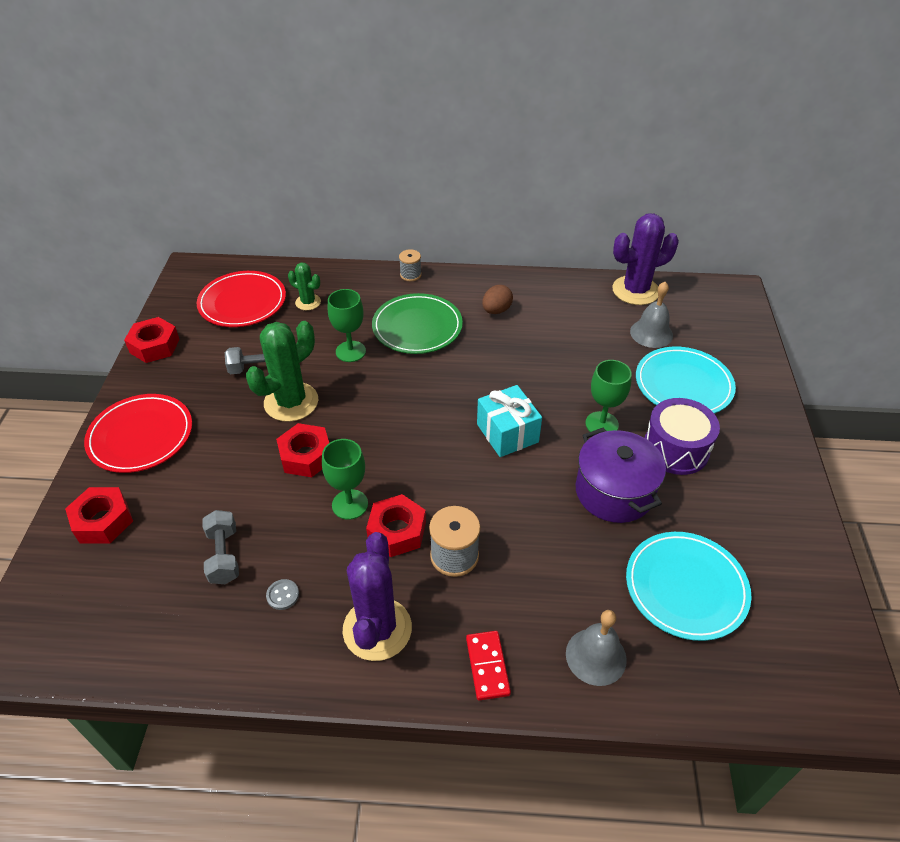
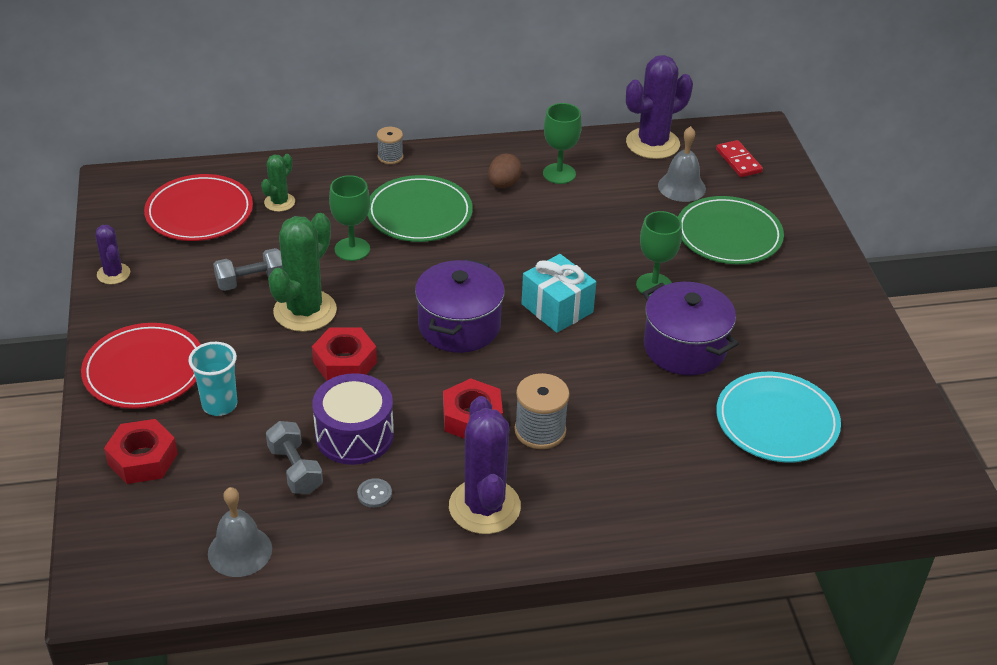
camera: 15 degrees left, 5 degrees down
(155, 346) = (113, 274): red nut -> purple cactus
(187, 479) = (219, 405): none -> turquoise cup
(308, 302) = (279, 202): green cactus -> green cactus turned 75 degrees counterclockwise
(350, 504) = (412, 401): green goblet -> green goblet (559, 174)
(416, 436) = (459, 326): none -> purple pot
(487, 666) = (605, 519): red domino -> red domino (738, 161)
(596, 656) = (706, 493): grey bell -> grey bell (240, 551)
(675, 449) = (736, 298): purple drum -> purple drum (354, 435)
(683, 385) = (728, 235): turquoise plate -> green plate

